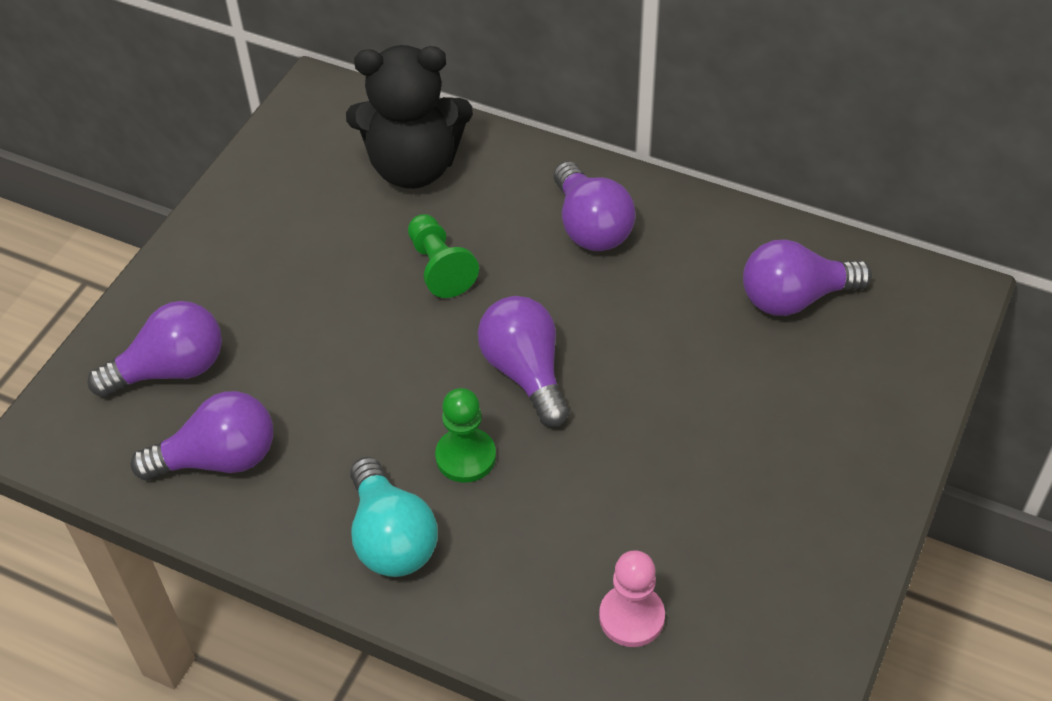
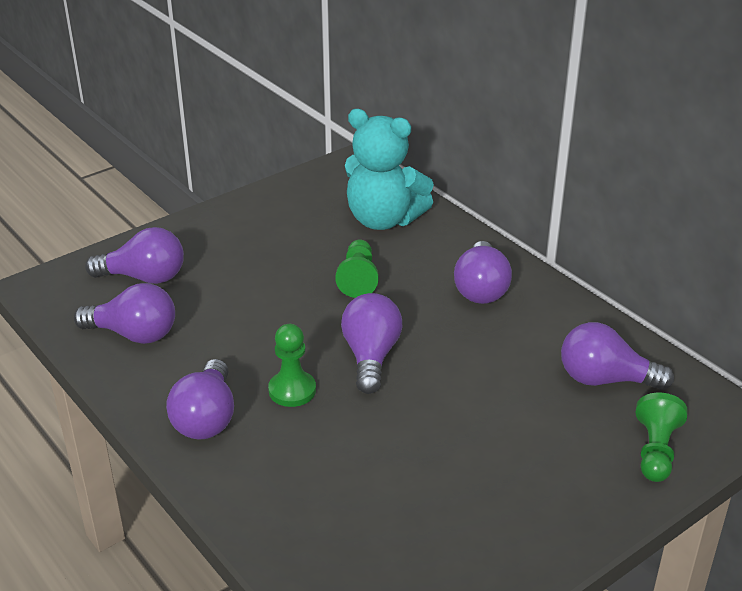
camera: 25 degrees right, 15 degrees down
(391, 538) = (206, 418): turquoise light bulb -> purple light bulb
(414, 167) = (383, 219): black teddy bear -> turquoise teddy bear
(631, 617) = (334, 531): pink pawn -> none
(895, 369) = (655, 451): none -> green pawn

